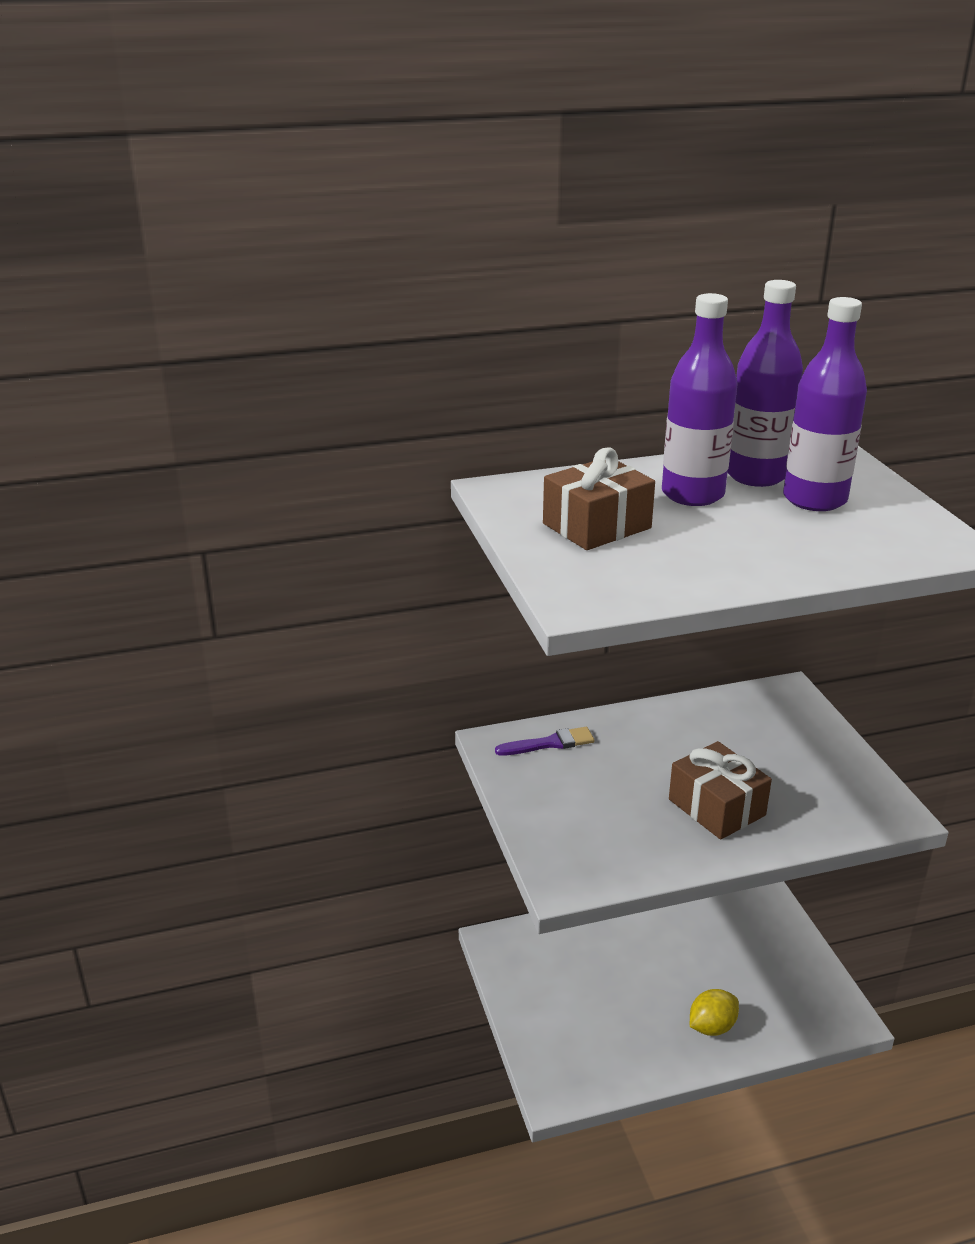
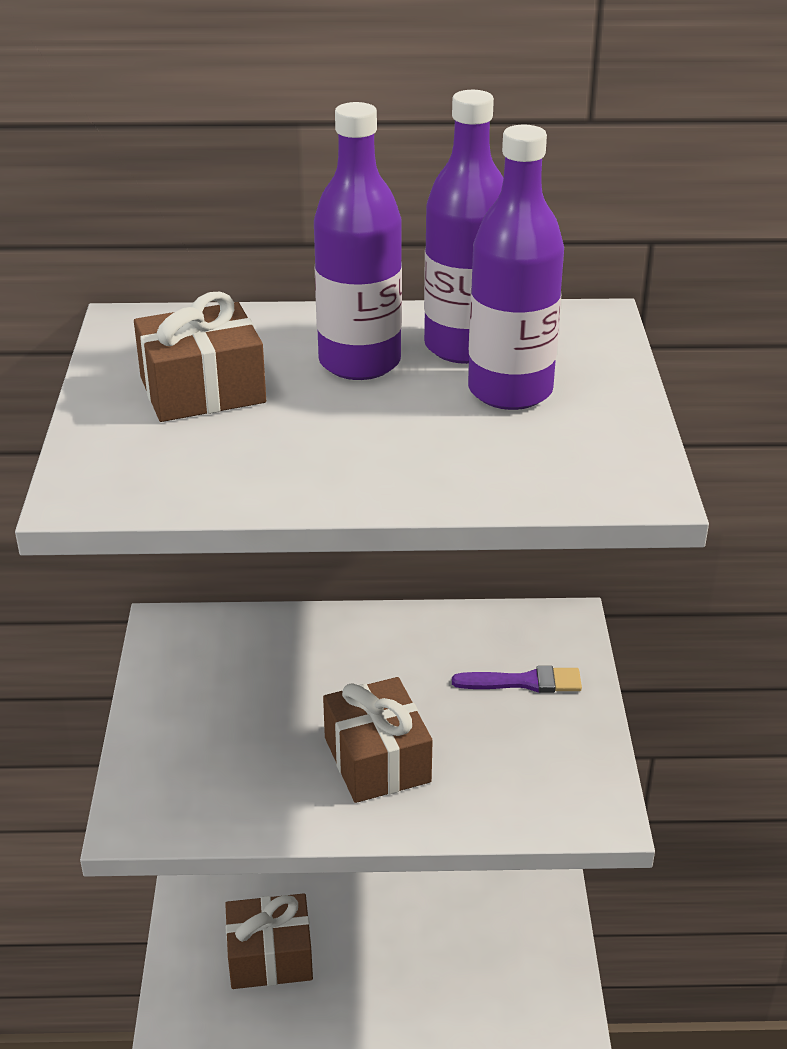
camera: 15 degrees right, 5 degrees up
(549, 743) = (229, 639): purple brush -> purple brush (524, 682)
(593, 1005) = (270, 956): none -> brown gift
(711, 1027) = (396, 1015): yellow lemon -> none

